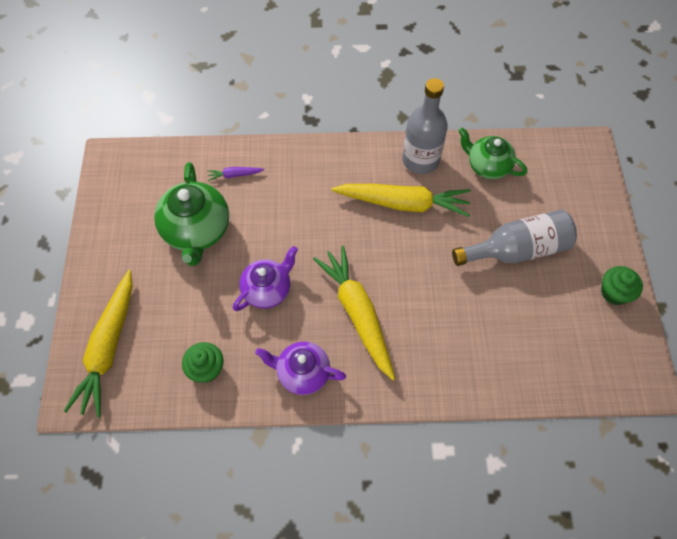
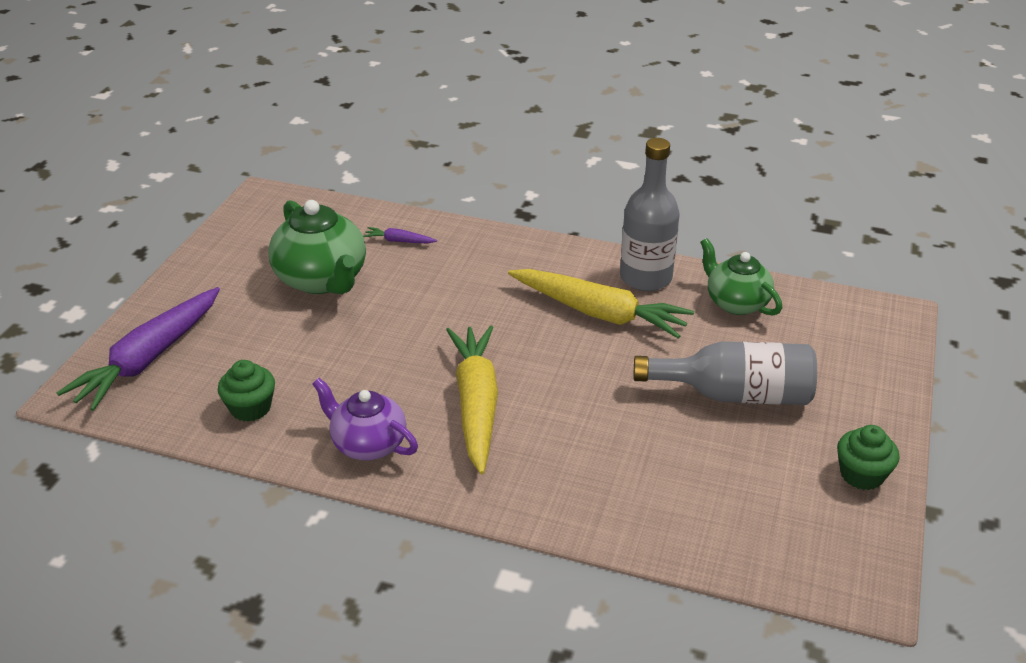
camera: 20 degrees right, 25 degrees down
(109, 347) = (149, 358): yellow carrot -> purple carrot
(197, 231) = (322, 280): green teapot -> green teapot turned 45 degrees counterclockwise
(267, 290) = (374, 353): purple teapot -> none

